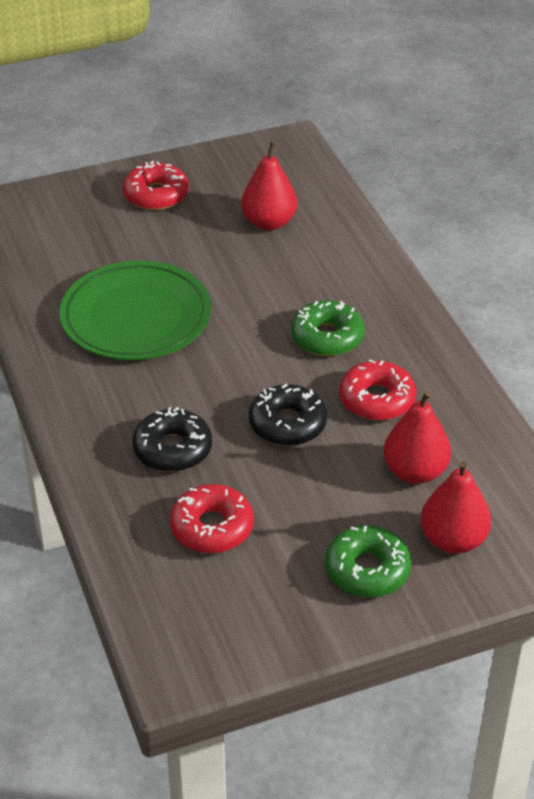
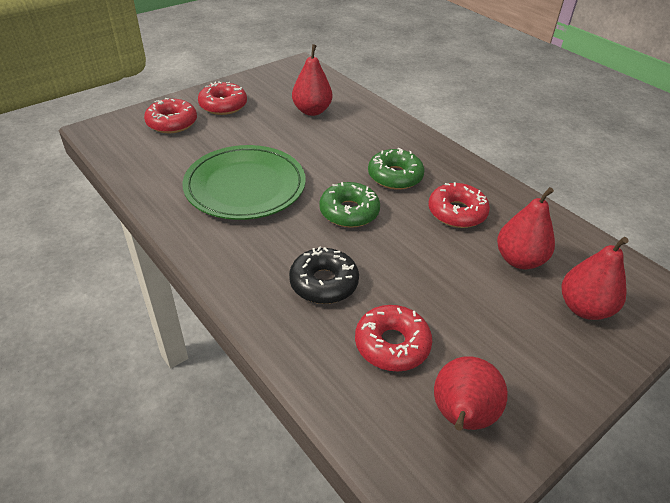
camera: 20 degrees left, 0 degrees up
(81, 212) = (172, 123): none -> red donut
(243, 608) = (461, 417): none -> red pear
(287, 424) = (403, 243): black donut -> none
(367, 570) = (539, 351): green donut -> green donut (349, 212)

